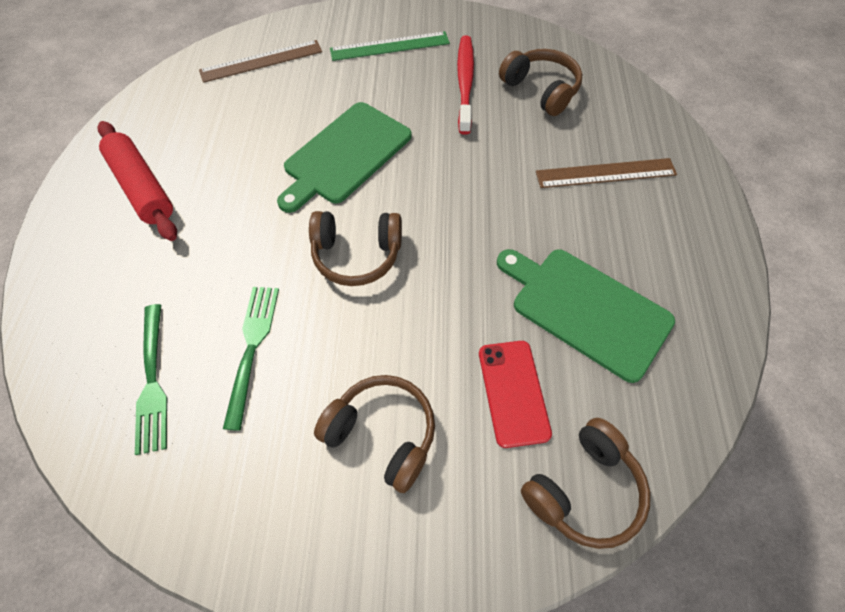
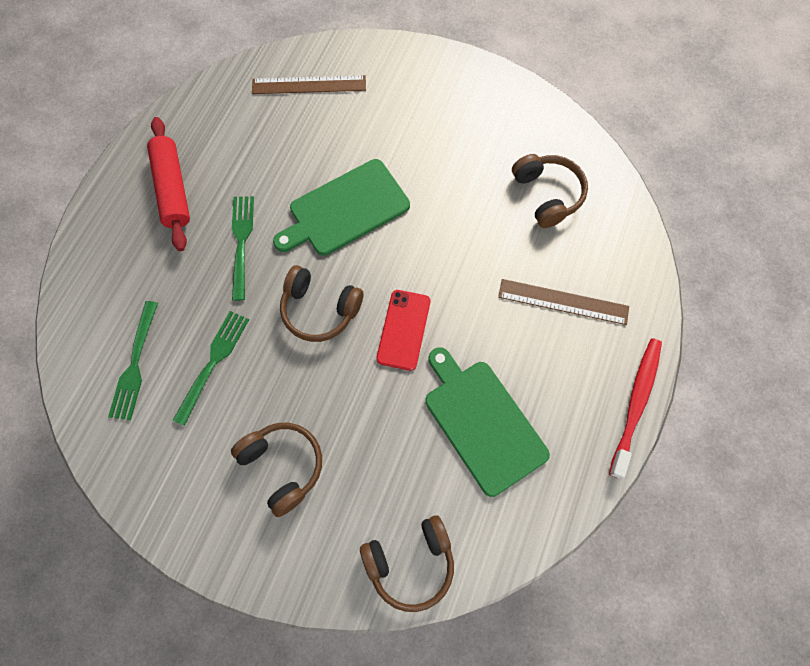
camera: 20 degrees right, 10 degrees up
(241, 216) = (241, 242): none -> green fork
(390, 46) = (429, 102): green ruler -> none
(465, 83) = (480, 166): red toothbrush -> red toothbrush (635, 404)
(513, 392) = (393, 470): red phone -> red phone (403, 330)

